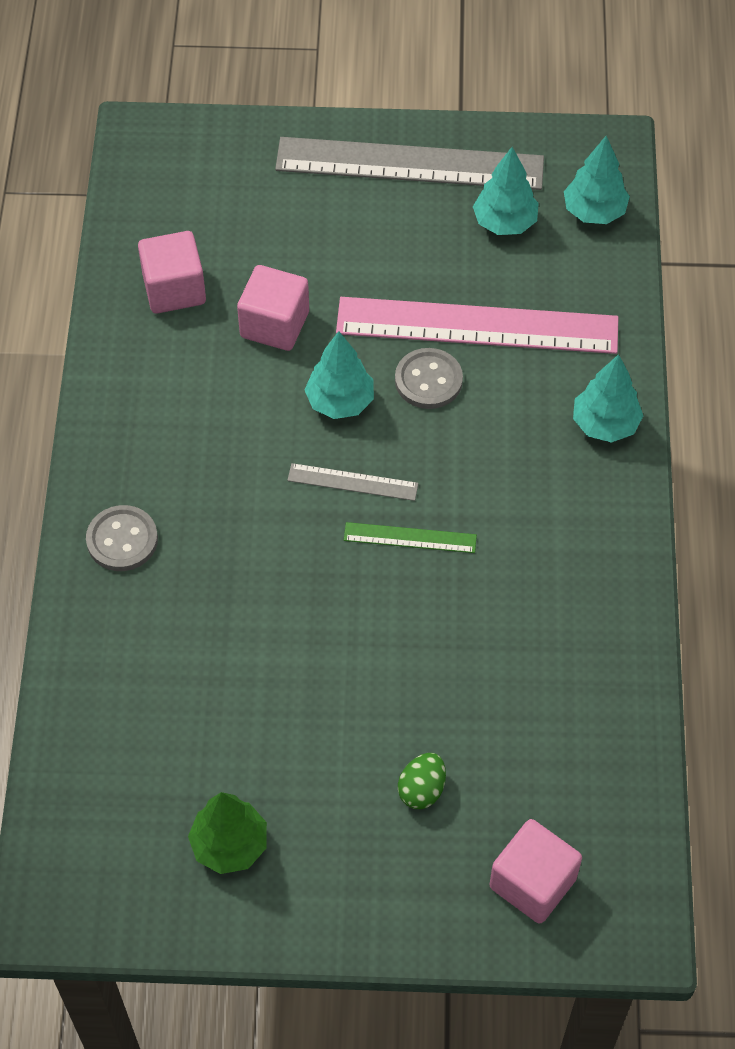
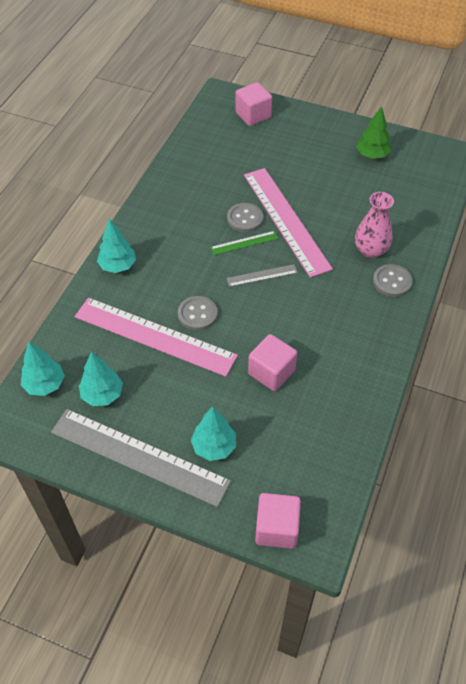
camera: 160 degrees left, 5 degrees down
(174, 289) = (326, 414): pink cube -> pink cube (276, 528)
(175, 595) = (370, 250): none -> pink vase
(340, 401) = (251, 317): turquoise tree -> turquoise tree (214, 446)
(352, 482) = (262, 275): grey ruler -> grey ruler turned 45 degrees counterclockwise
(352, 612) = (286, 220): none -> pink ruler
(410, 537) = (244, 243): green ruler -> green ruler turned 45 degrees counterclockwise
(422, 789) = (283, 152): green egg -> none
(431, 591) = (245, 219): none -> grey button

